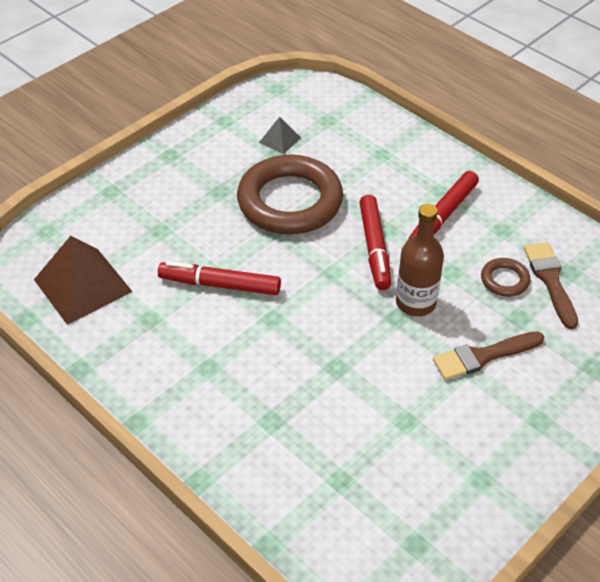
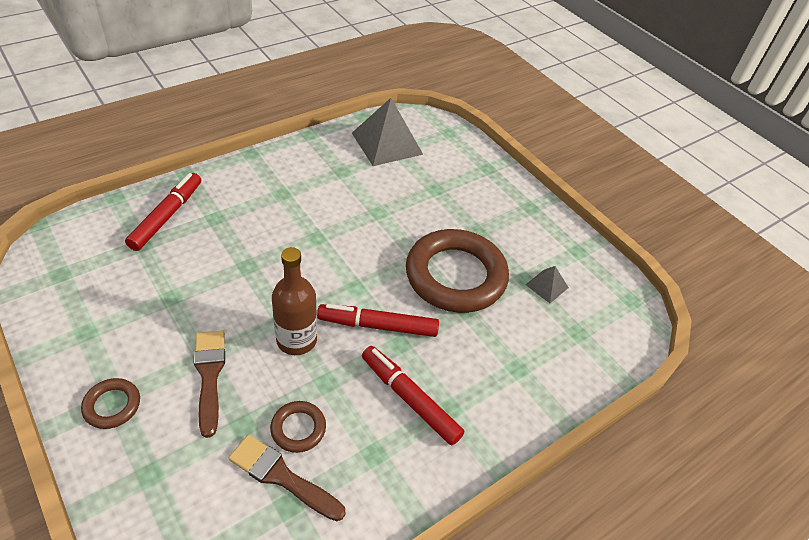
camera: 95 degrees right, 0 degrees up
(82, 285) = (386, 143): brown pyramid -> grey pyramid
(220, 285) = (364, 213): red marker -> red marker (167, 216)
(548, 419) = (112, 405): none -> brown ring
(550, 280) = (282, 476): brown brush -> brown brush turned 150 degrees counterclockwise

